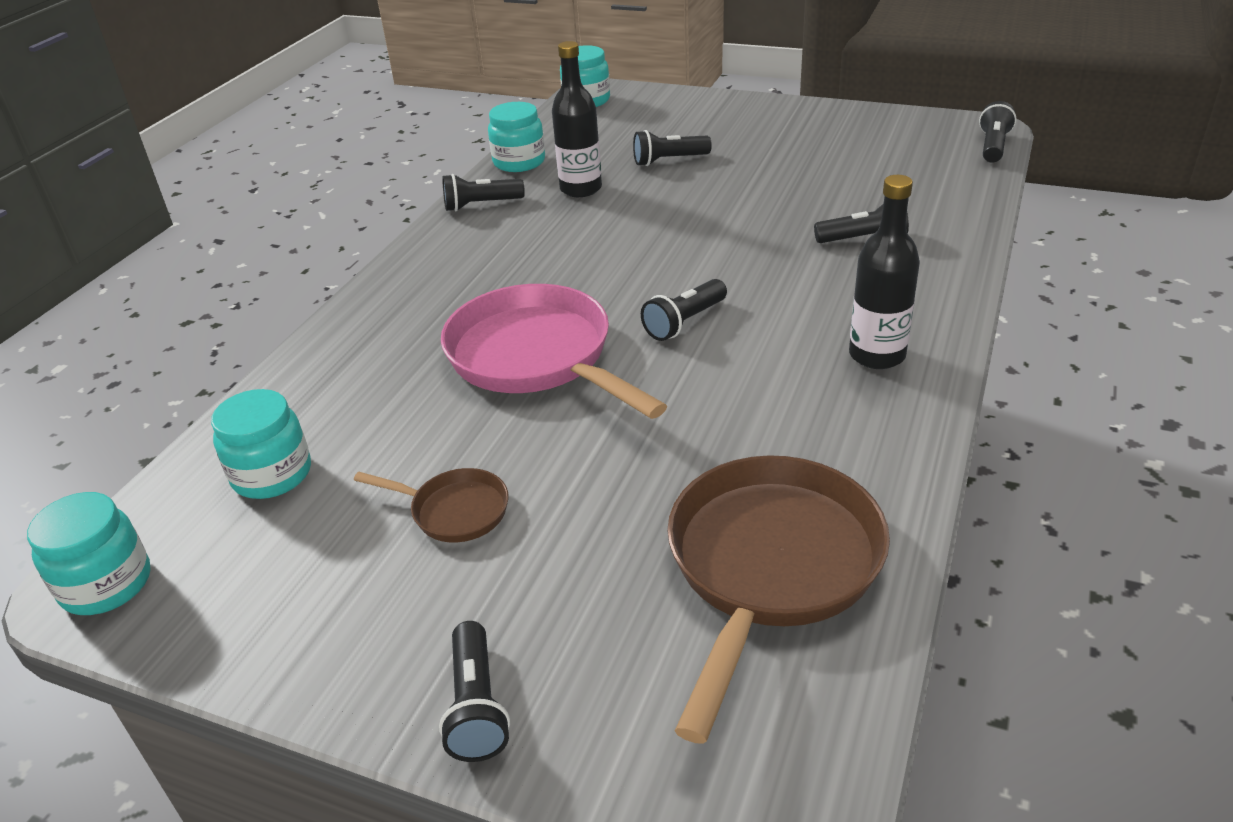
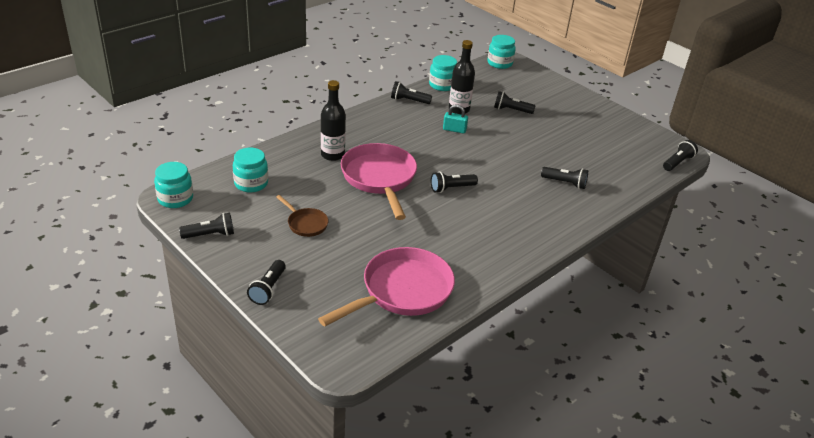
camera: 20 degrees right, 0 degrees up
(246, 635) = (210, 235): none -> black flashlight
(601, 223) = (454, 130): none -> turquoise padlock
(770, 567) = (402, 291): brown pan -> pink pan
(877, 355) = (519, 234): black bottle -> black bottle (332, 155)

